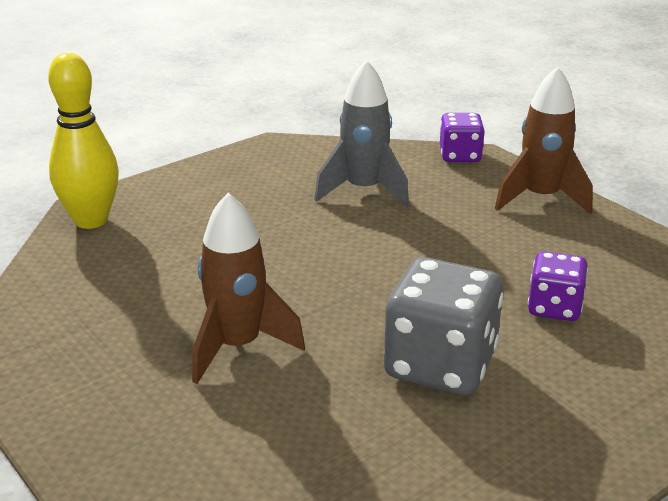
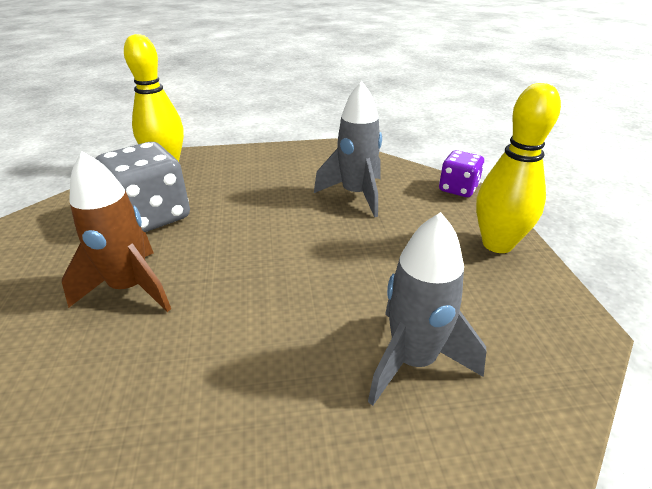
camera: 30 degrees right, 5 degrees up
(440, 365) = (250, 376): grey dice -> grey dice (152, 216)
(540, 198) = (497, 244): brown rocket -> yellow bowling pin
(554, 307) = (413, 360): purple dice -> grey rocket

